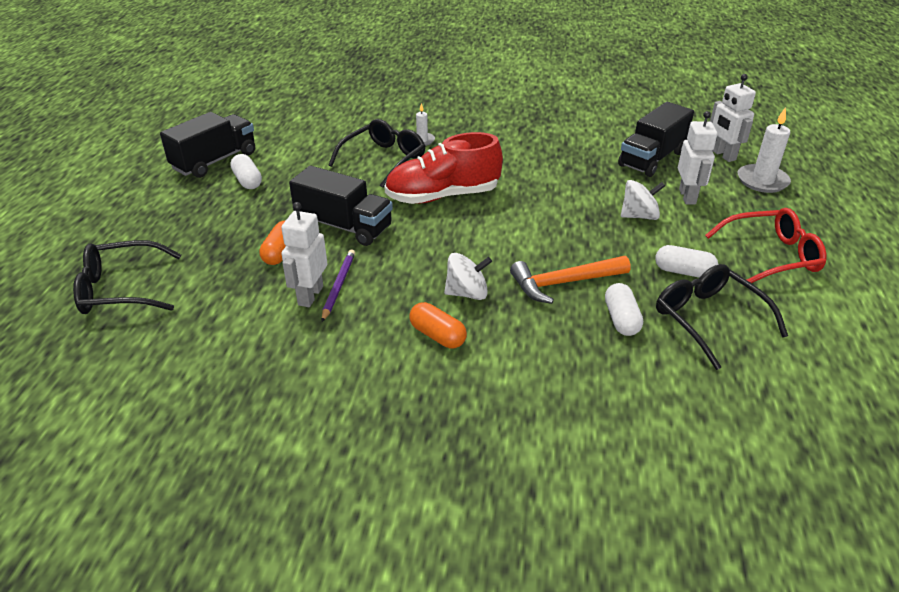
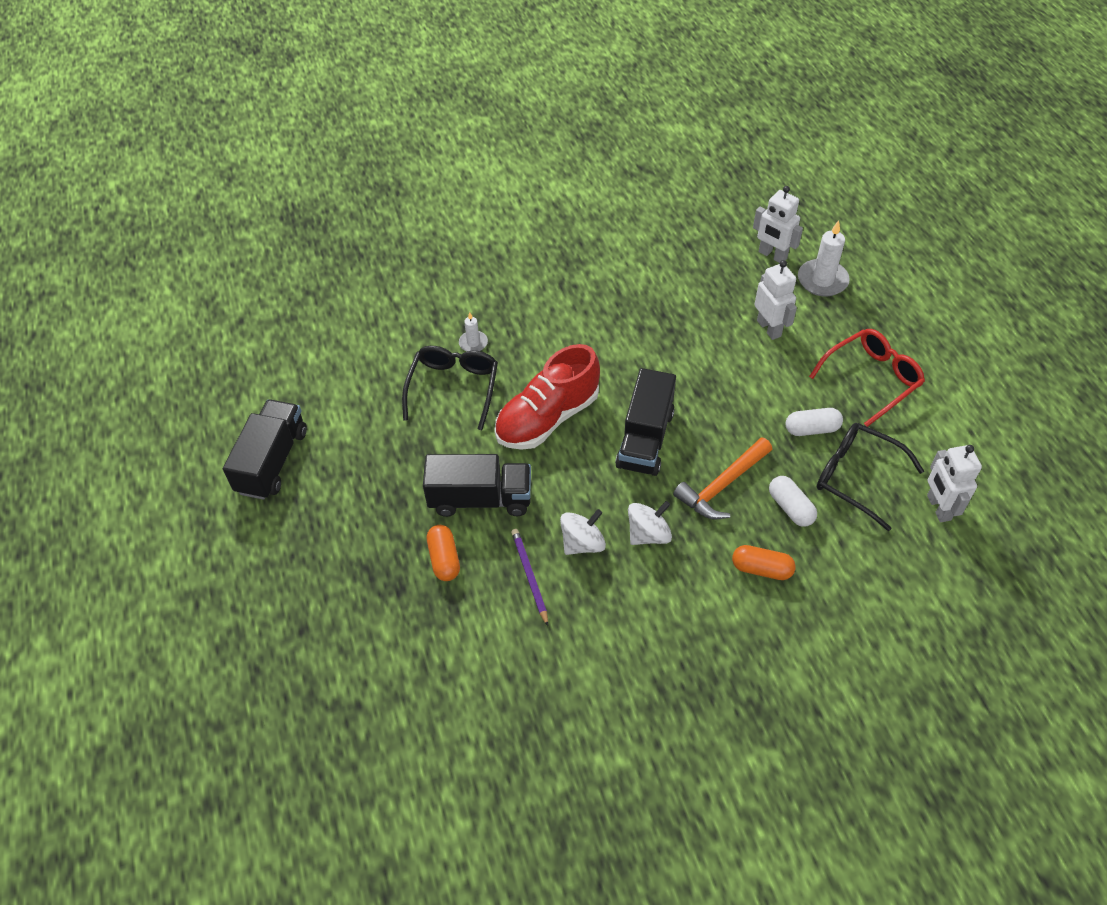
camera: 25 degrees left, 15 degrees up
(120, 289) = (324, 674): black glasses -> none
(247, 181) = (333, 476): white capsule -> none
(310, 295) = (512, 599): white robot -> white robot (938, 508)
(437, 335) = (654, 594): orange capsule -> orange capsule (761, 569)
(639, 216) = (740, 372): white spinning top -> white spinning top (582, 543)
(652, 159) = (711, 285): black truck -> black truck (645, 439)

